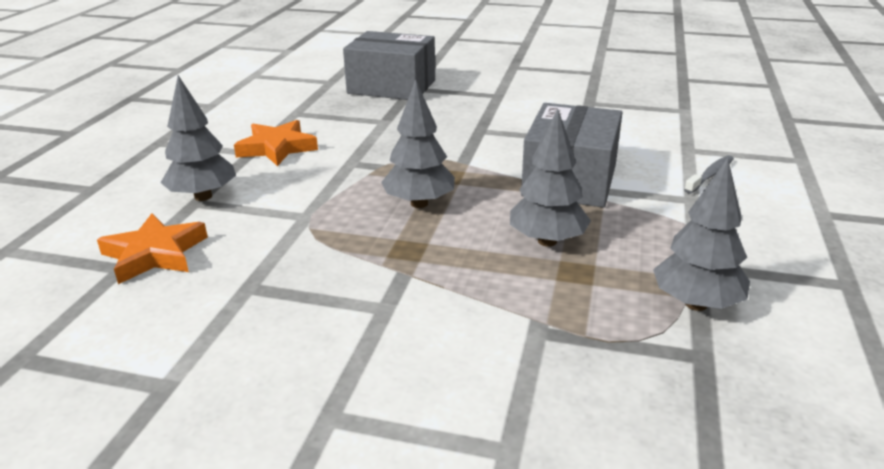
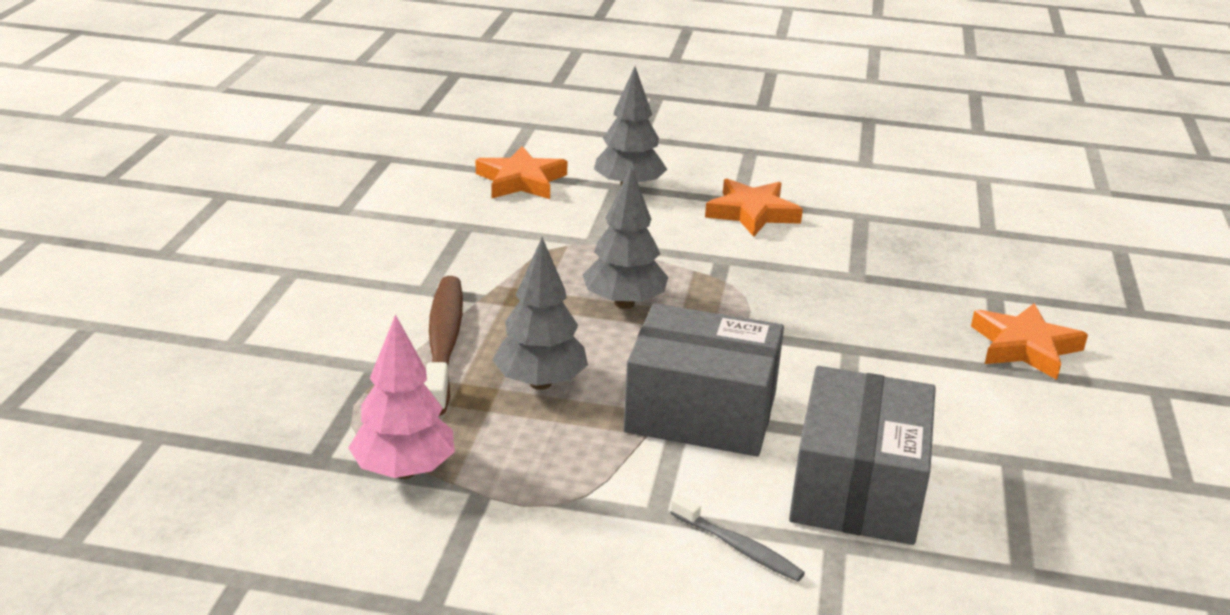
camera: 85 degrees right, 0 degrees up
(391, 87) = (990, 277): grey box -> grey box (857, 488)
(474, 88) = (1025, 347): none -> orange star
(491, 291) = (444, 343): none -> brown toothbrush
(696, 304) = (404, 471): grey tree -> pink tree

